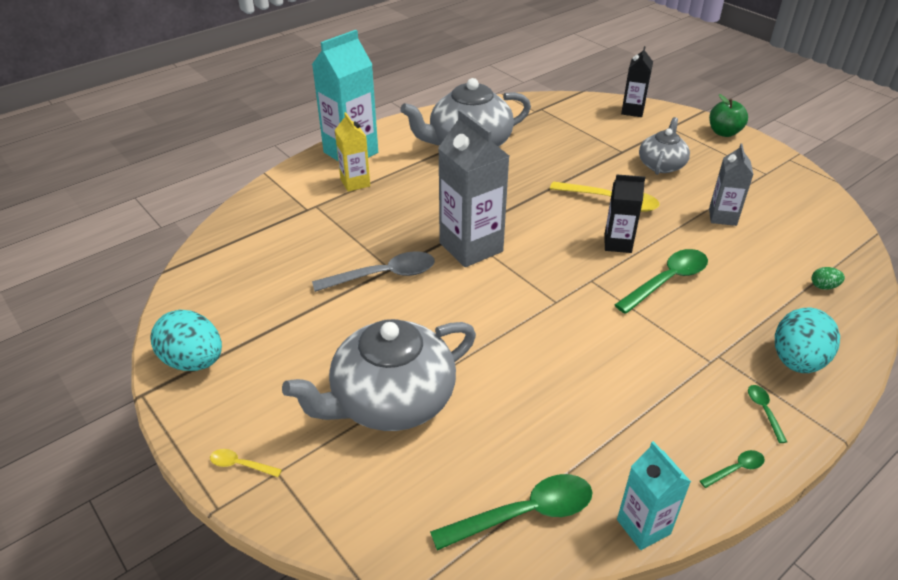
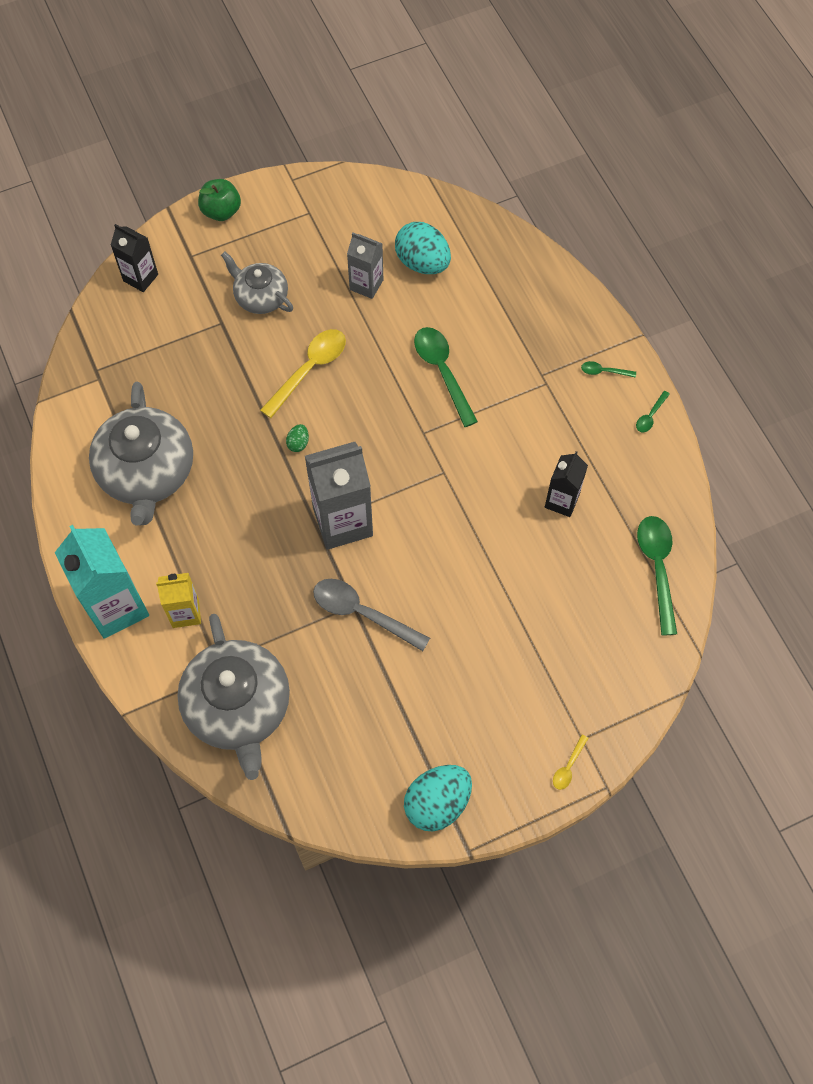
camera: 75 degrees left, 25 degrees up
(384, 275) = (362, 613): grey spoon -> grey spoon turned 60 degrees counterclockwise
(391, 400) = (527, 638): grey teapot -> grey teapot (238, 706)
(617, 244) = (378, 390): black carton -> black carton (562, 501)
(643, 527) = (683, 495): turquoise carton -> none
(736, 469) = (650, 416): green spoon -> green spoon turned 135 degrees counterclockwise
(797, 361) = (561, 323): turquoise egg -> turquoise egg (422, 263)
(823, 286) = (484, 257): green egg -> green egg (298, 443)

